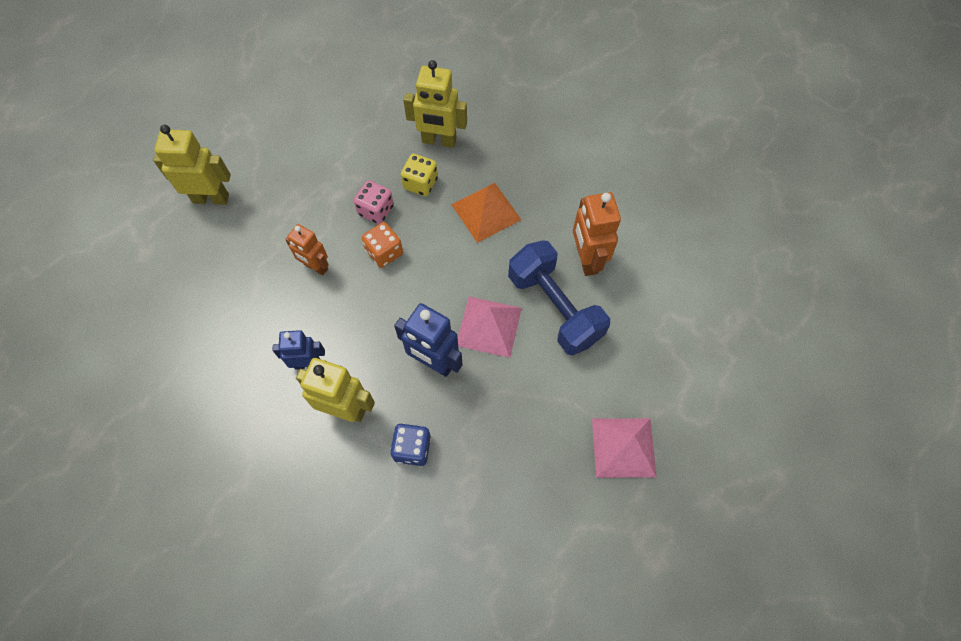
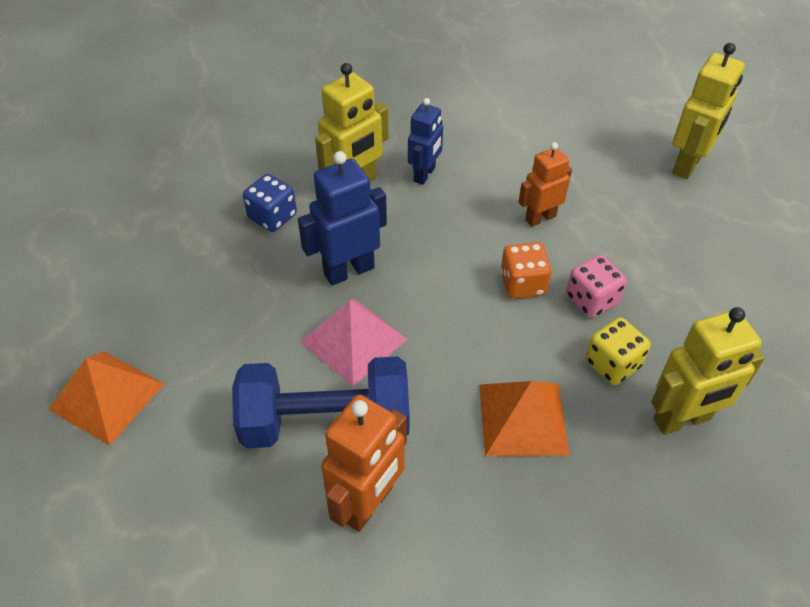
camera: 120 degrees right, 15 degrees down
(439, 141) = (682, 419): yellow robot -> yellow robot turned 150 degrees counterclockwise
(586, 259) = (368, 504): orange robot -> orange robot turned 105 degrees clockwise
(623, 447) = (107, 396): pink pyramid -> orange pyramid

